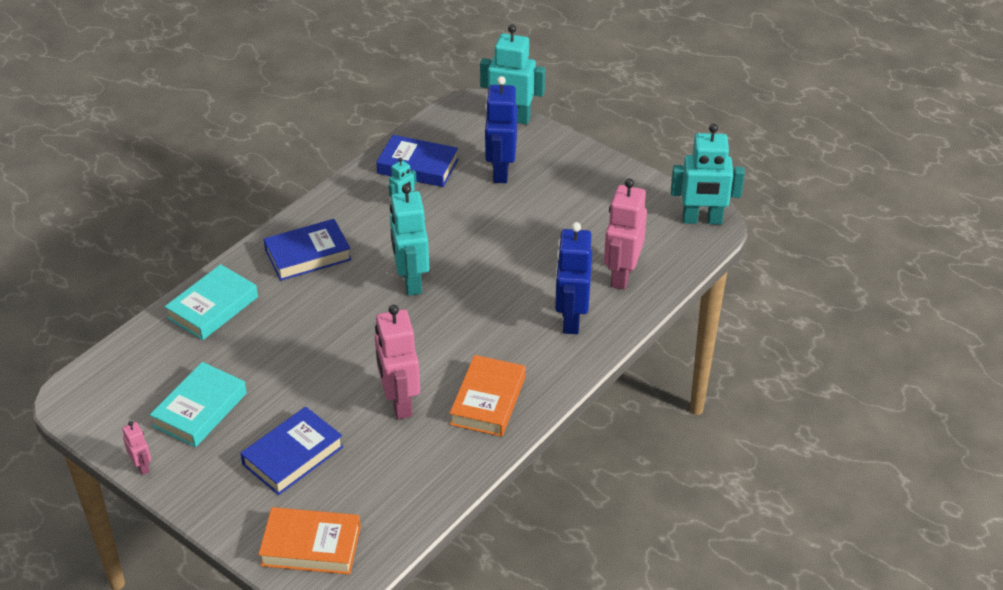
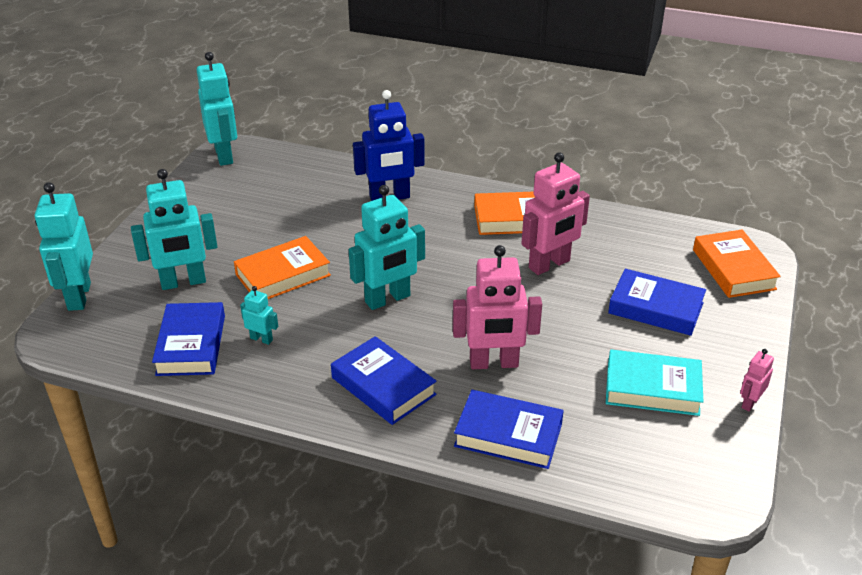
camera: 110 degrees left, 5 degrees down
(213, 307) = (508, 435): turquoise book -> blue book
(480, 227) = (283, 275): none -> orange book
(500, 171) = (183, 282): blue robot -> turquoise robot
(621, 275) = (318, 182): pink robot -> pink robot (494, 363)

